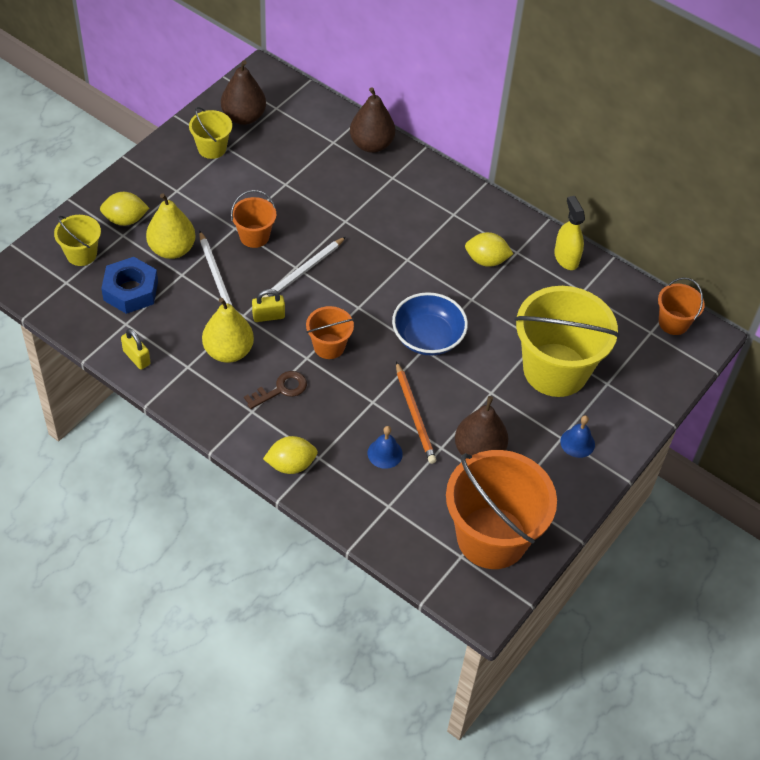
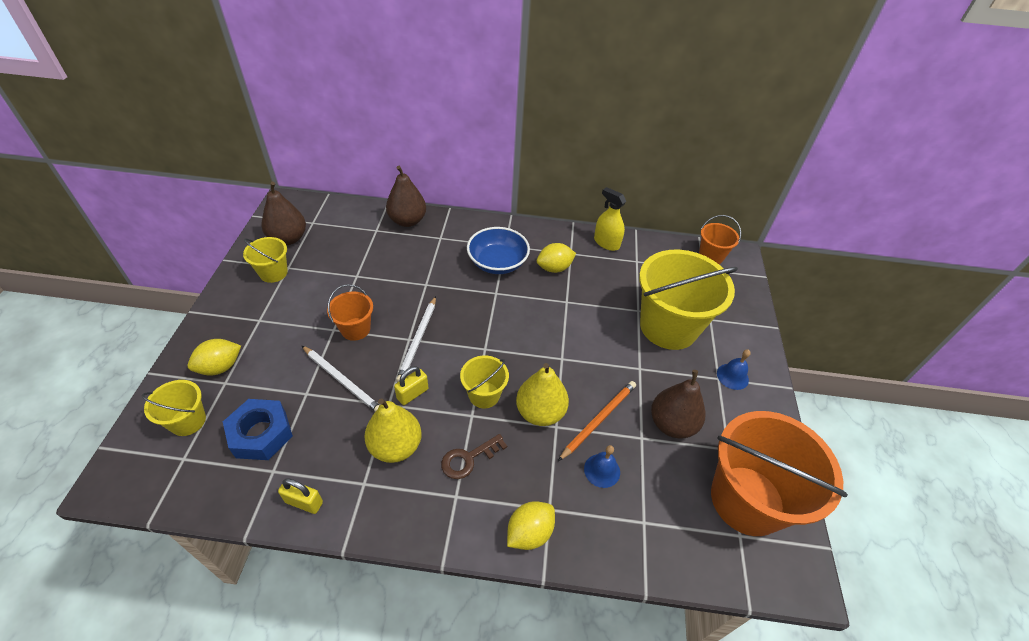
camera: 30 degrees left, 5 degrees down
(172, 249) = (283, 374): yellow pear -> yellow pear (540, 412)
(281, 389) = (469, 458): brown key -> brown key turned 150 degrees counterclockwise
(329, 346) = (484, 395): orange bucket -> yellow bucket
(415, 415) = (599, 420): orange pencil -> orange pencil turned 90 degrees counterclockwise
(428, 337) = (558, 347): blue bowl -> blue bowl (497, 263)

